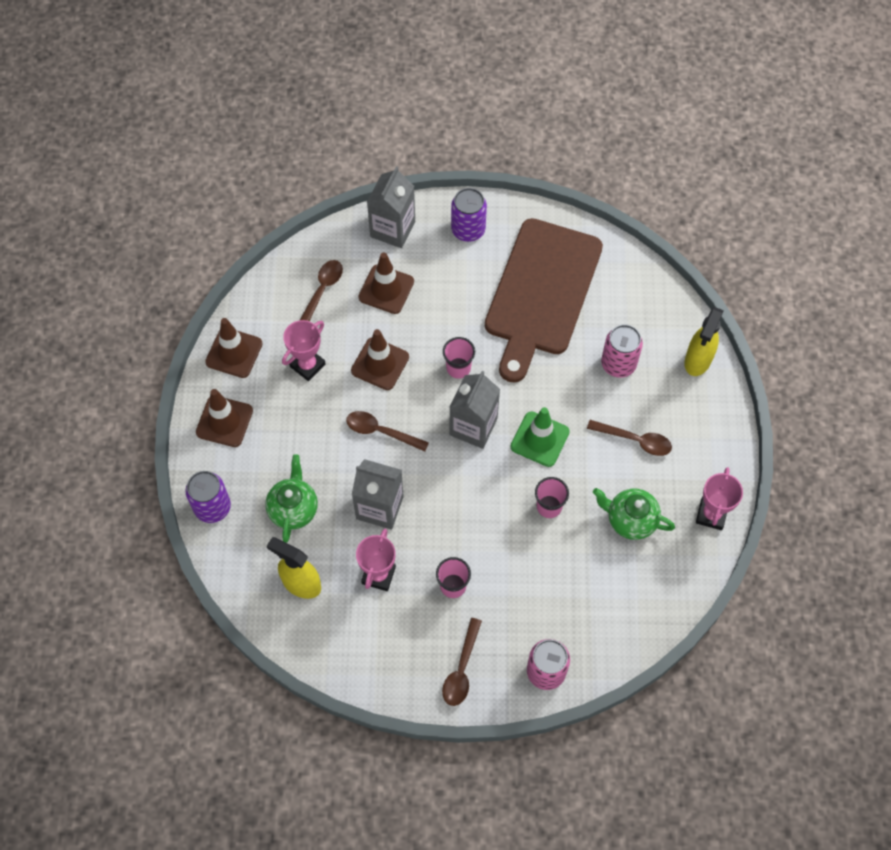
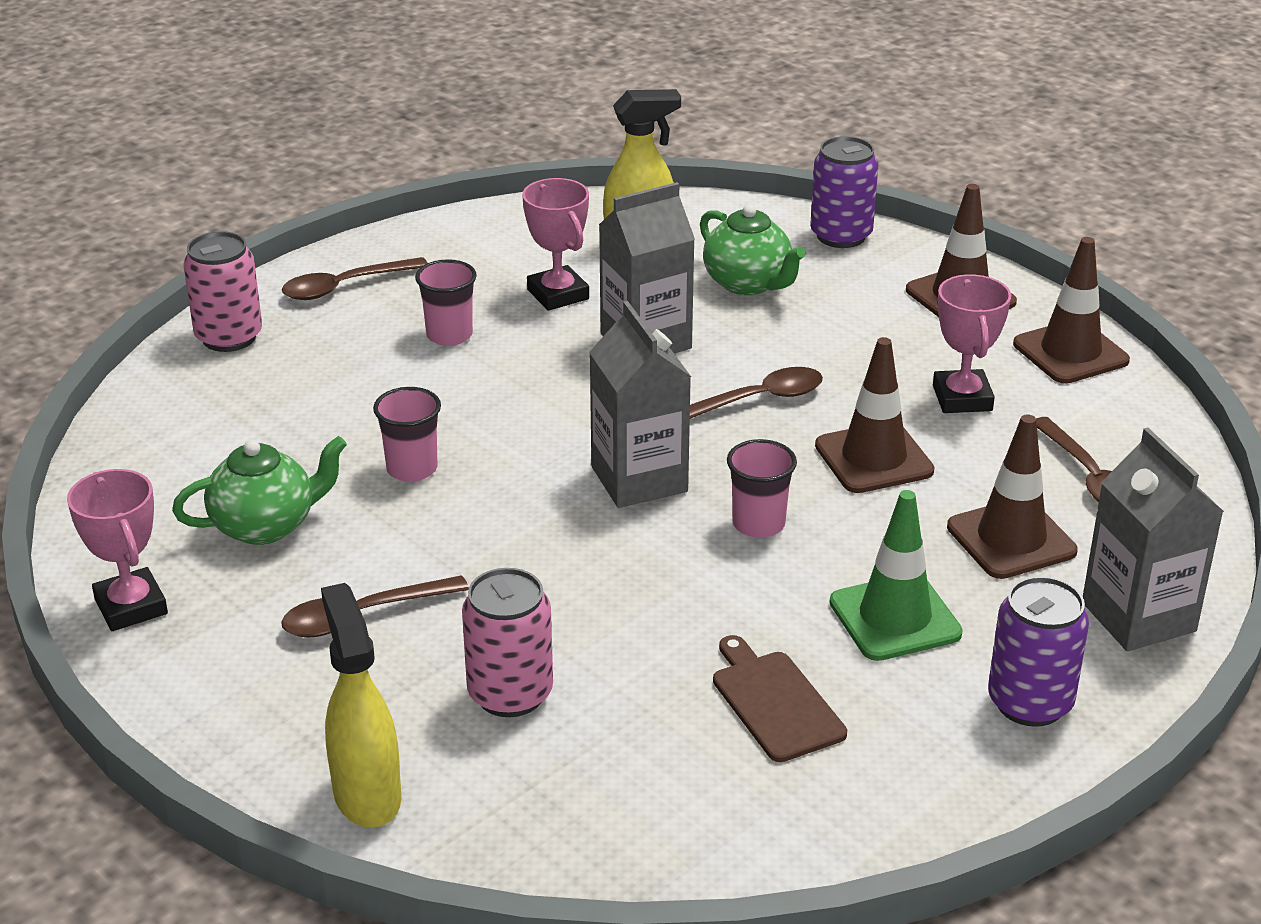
camera: 135 degrees right, 30 degrees down
(461, 669) = (345, 286): brown spoon -> brown spoon turned 90 degrees counterclockwise
(540, 439) = (520, 525): green traffic cone -> green traffic cone (895, 618)
(541, 292) = (775, 702): brown cutting board -> brown cutting board, size x0.41

